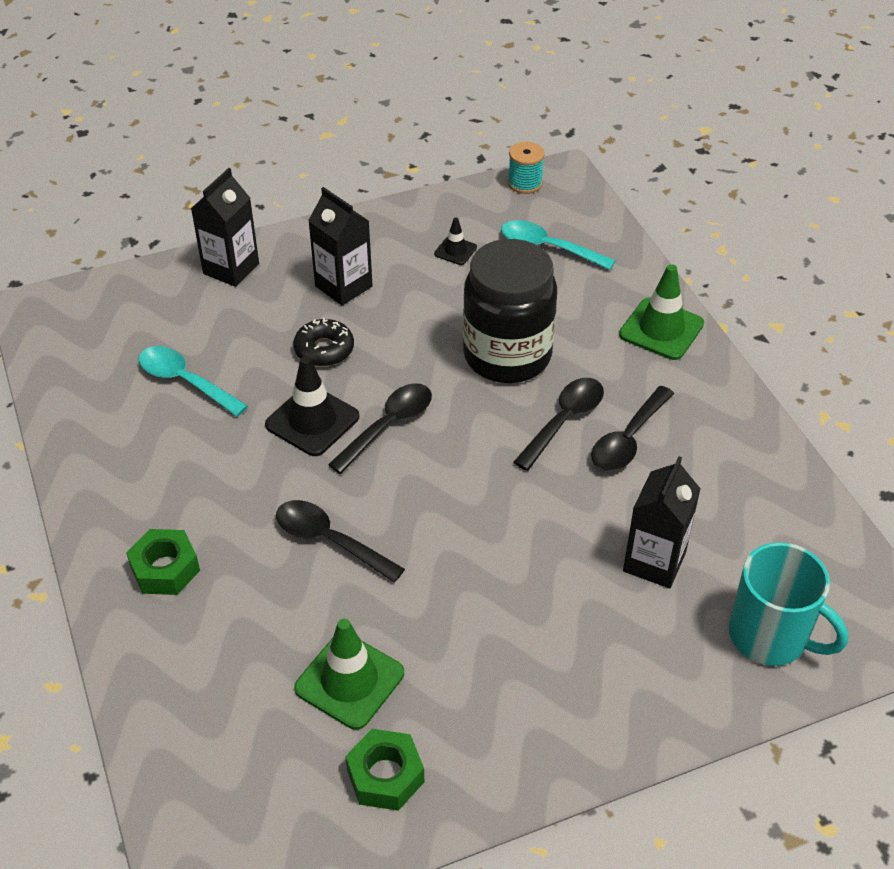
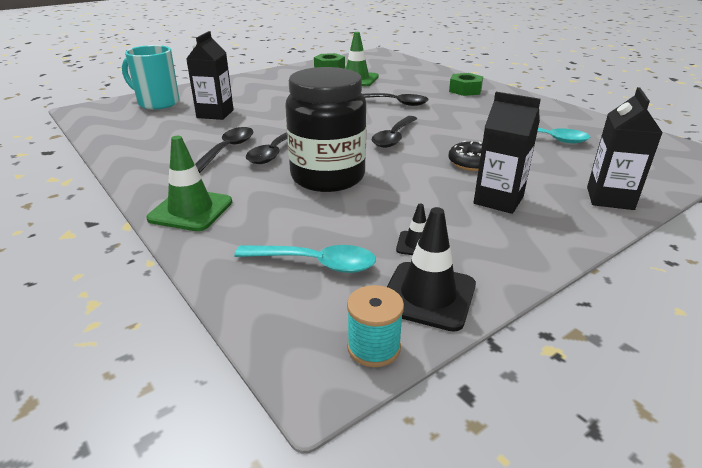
camera: 165 degrees right, 15 degrees down
(312, 421) = (444, 134): black traffic cone -> black traffic cone (428, 296)

